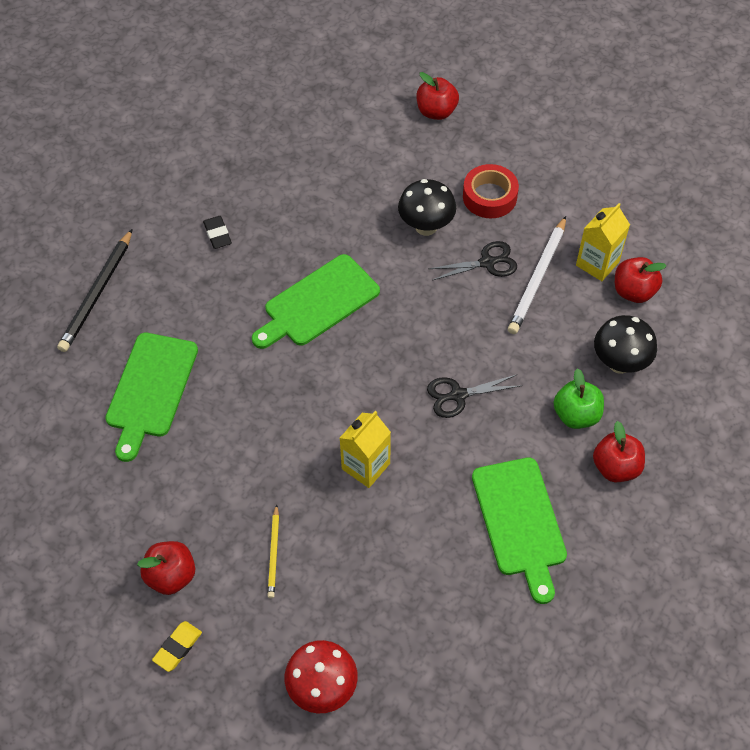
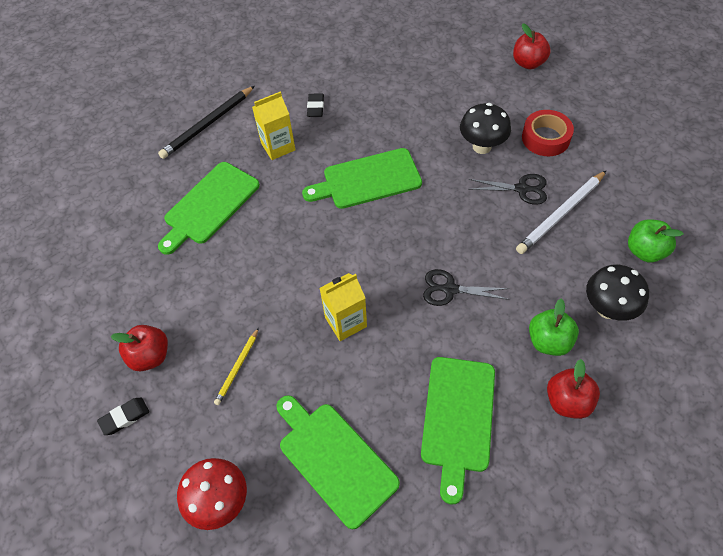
camera: 25 degrees right, 0 degrees up
(177, 647) = (125, 417): yellow eraser -> black eraser
(417, 605) = (334, 459): none -> green cutting board
(597, 263) = (620, 218): yellow carton -> yellow carton (278, 146)
(633, 291) = (645, 251): red apple -> green apple

